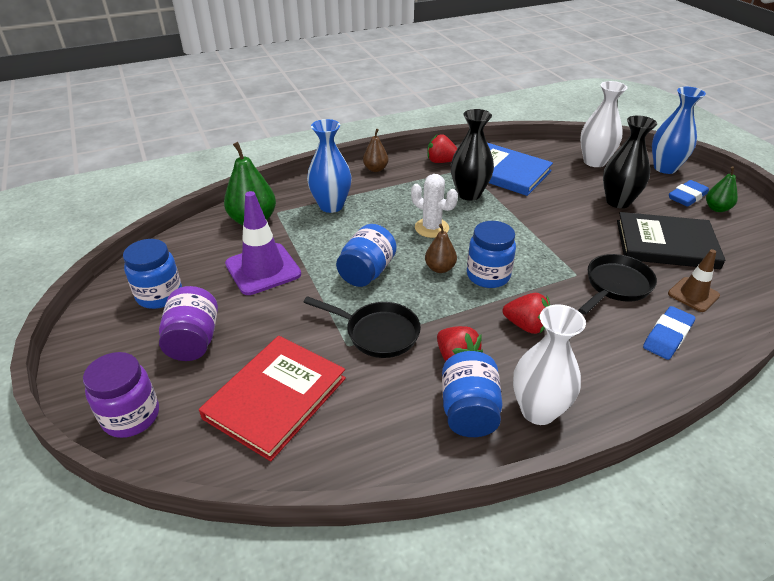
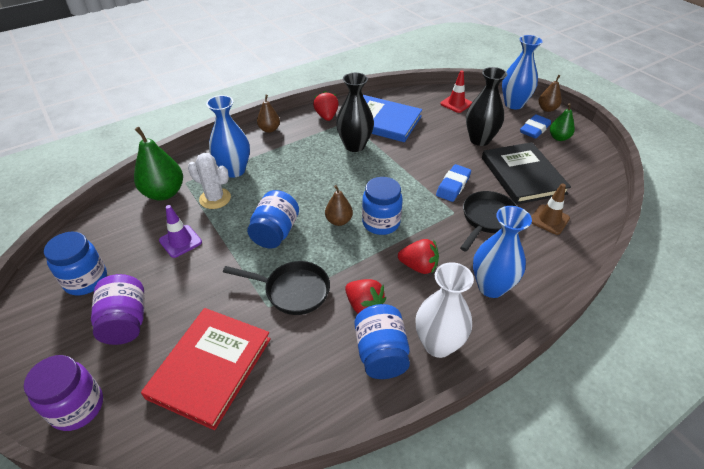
camera: 10 degrees left, 5 degrees up
(263, 269) = (180, 241): purple traffic cone -> purple traffic cone, size x0.60
(431, 228) = (326, 182): white cactus -> white cactus (215, 198)
(441, 161) = (326, 116): red strawberry -> red strawberry turned 75 degrees clockwise
(594, 162) = (456, 104): white vase -> red traffic cone
(611, 358) = (491, 287): none -> blue vase
(666, 244) = (522, 175): black book -> black book turned 75 degrees clockwise
(667, 336) = (533, 260): blue eraser -> blue eraser (453, 186)
(706, 176) = (547, 109): none -> brown pear

